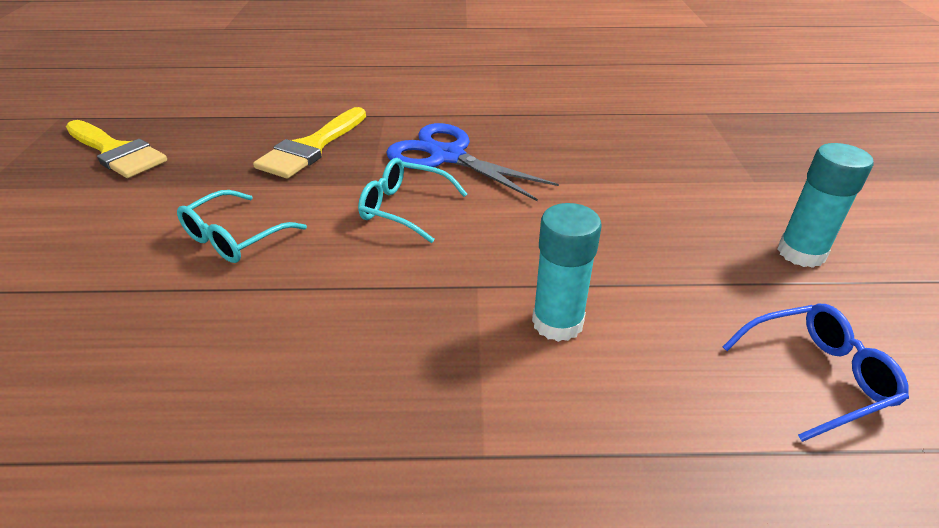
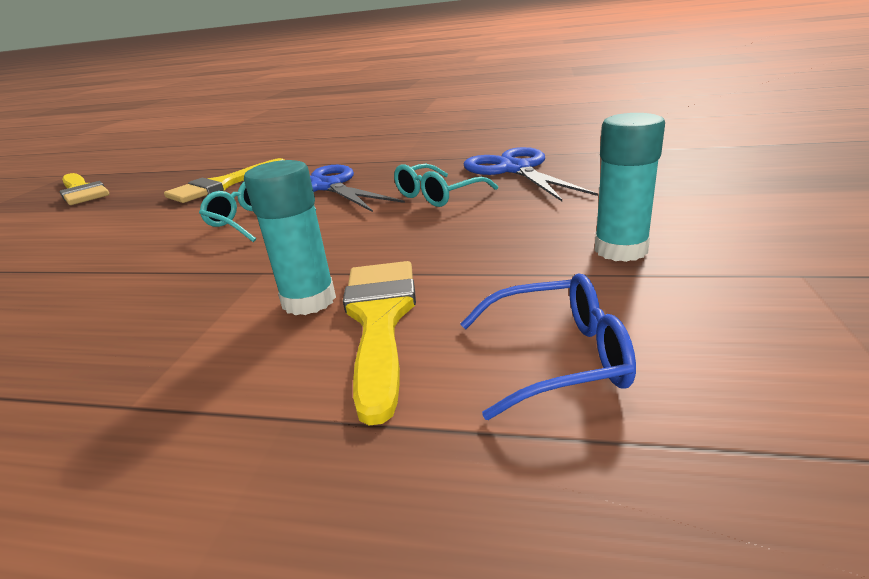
camera: 15 degrees right, 10 degrees down
(234, 238) = (102, 239): turquoise glasses -> turquoise glasses (437, 195)
(640, 137) = (515, 169): none -> blue scissors
(643, 343) = (380, 319): none -> yellow brush

